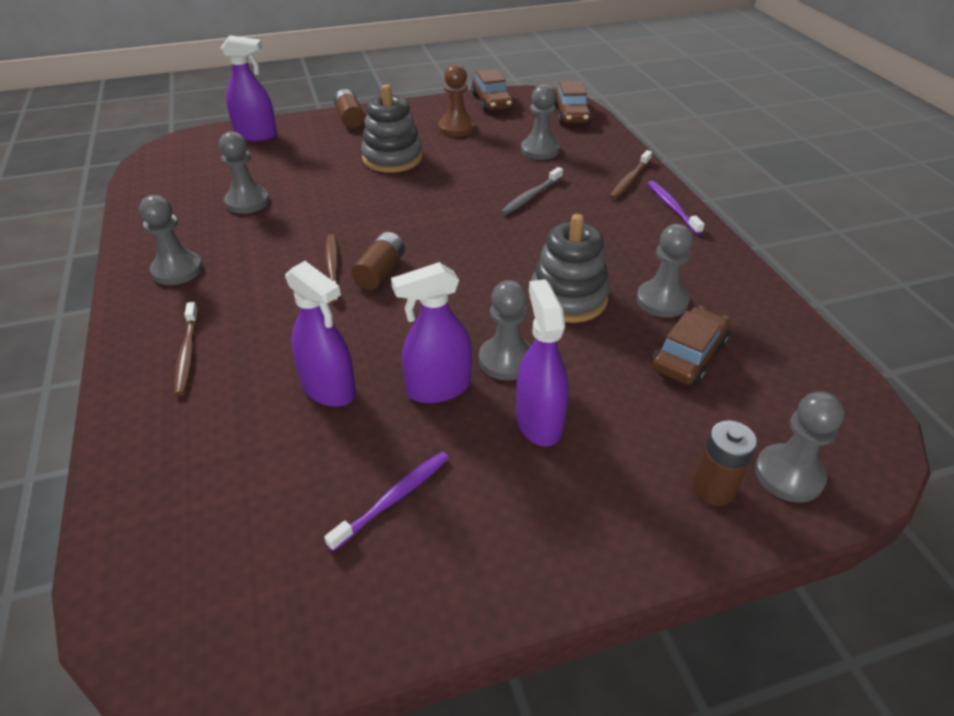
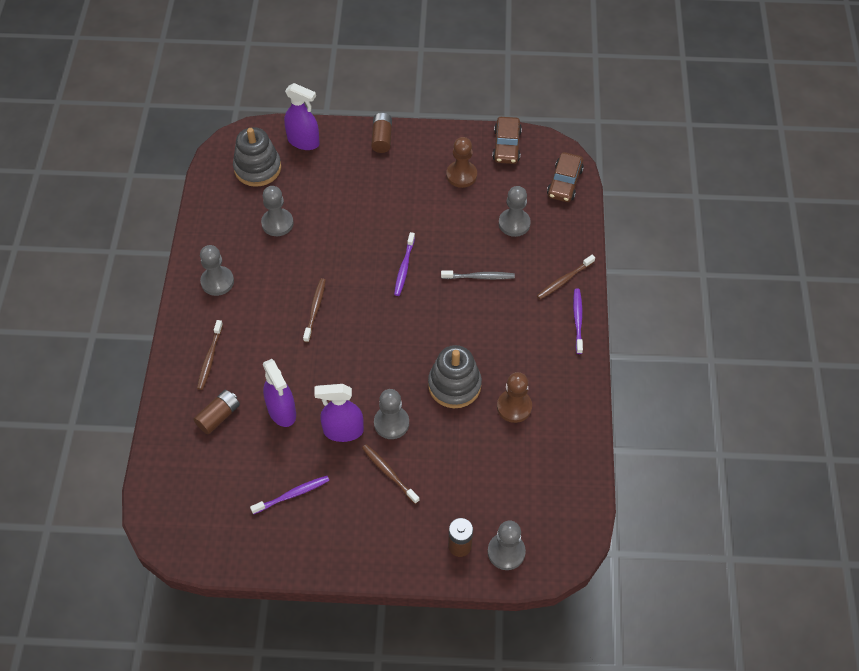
camera: 20 degrees right, 15 degrees up
(380, 272) = (344, 323): brown battery -> brown battery (218, 416)
(392, 158) = (396, 201): grey stacking toy -> grey stacking toy (257, 168)
(433, 207) = (404, 268): none -> purple toothbrush
(530, 196) = (479, 277): grey toothbrush -> grey toothbrush turned 150 degrees counterclockwise
(539, 422) = (389, 473): purple spray bottle -> brown toothbrush
(662, 301) = (514, 407): grey pawn -> brown pawn
(689, 355) = (503, 455): brown car -> none

